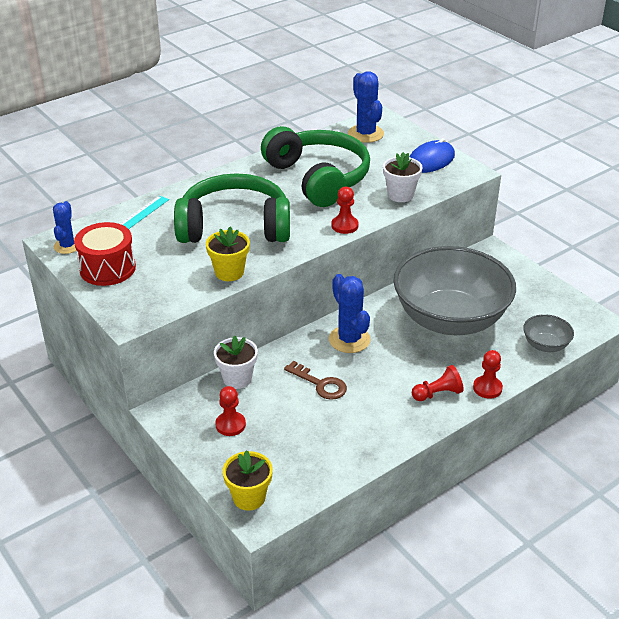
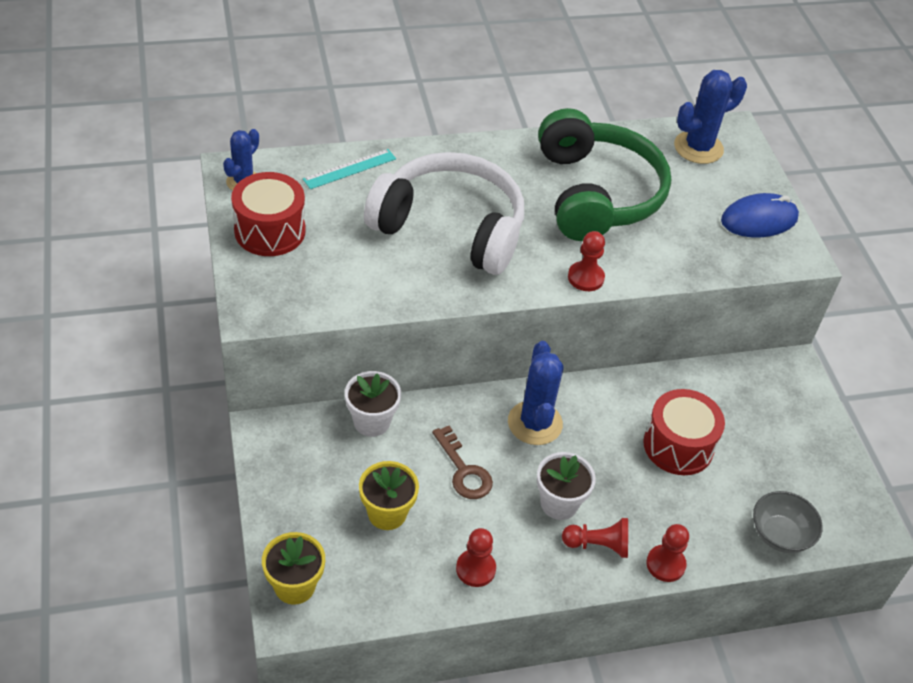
camera: 20 degrees right, 10 degrees up
(229, 272) = (405, 291): yellow flower pot -> yellow flower pot (387, 513)
(230, 425) = (329, 480): red pawn -> red pawn (475, 569)
(234, 226) = (450, 227): green headphones -> white headphones
(365, 134) = (698, 148): blue cactus -> blue cactus turned 60 degrees clockwise
(400, 195) = (685, 258): white flower pot -> white flower pot (559, 503)
(450, 319) = (678, 446): grey bowl -> red drum

